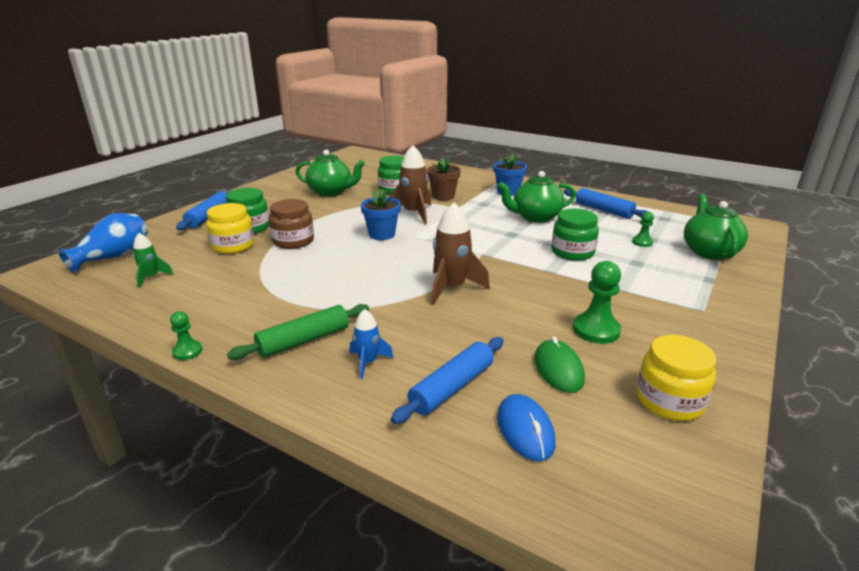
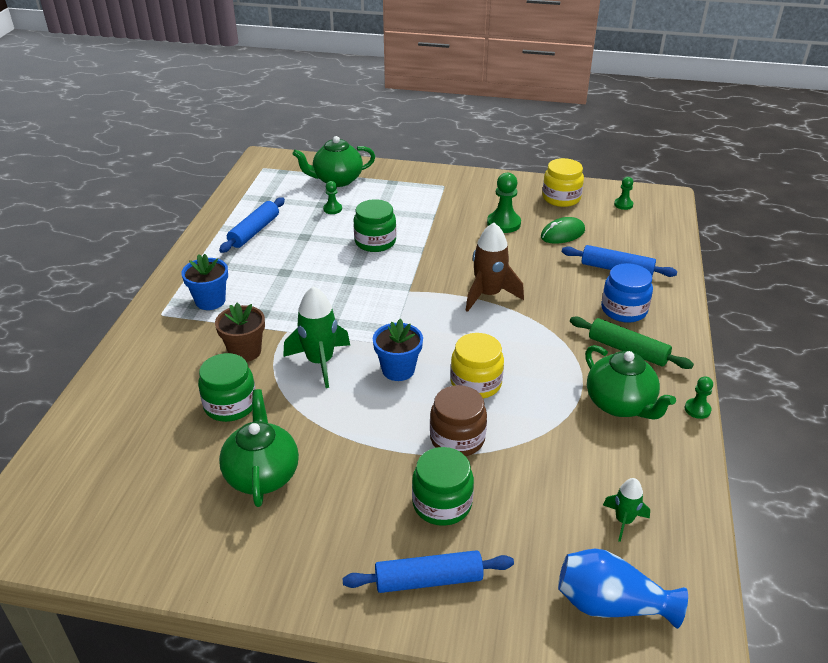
camera: 110 degrees left, 10 degrees up
(233, 246) = (503, 490): yellow jar -> yellow jar (476, 383)
(368, 362) = (624, 310): blue rocket -> blue jar
(413, 213) = (320, 362): brown rocket -> green rocket
(525, 430) = (629, 239): blue mouse -> none
(535, 217) = (293, 271): green teapot -> green teapot (620, 404)
(644, 469) = (623, 204): none -> green pawn

